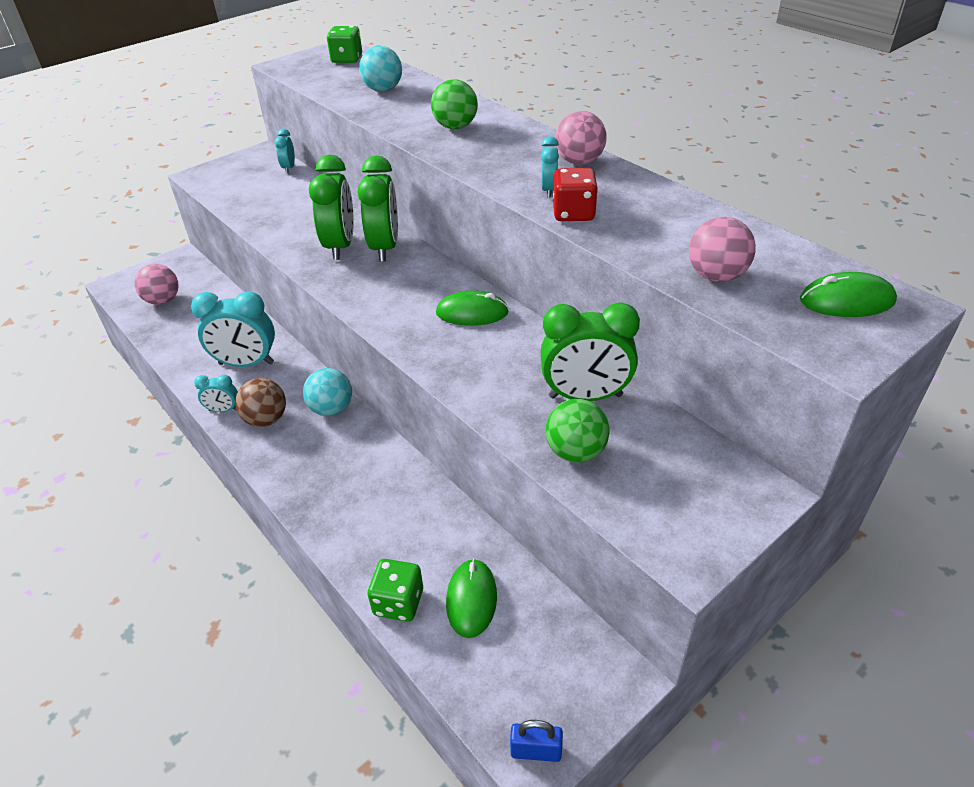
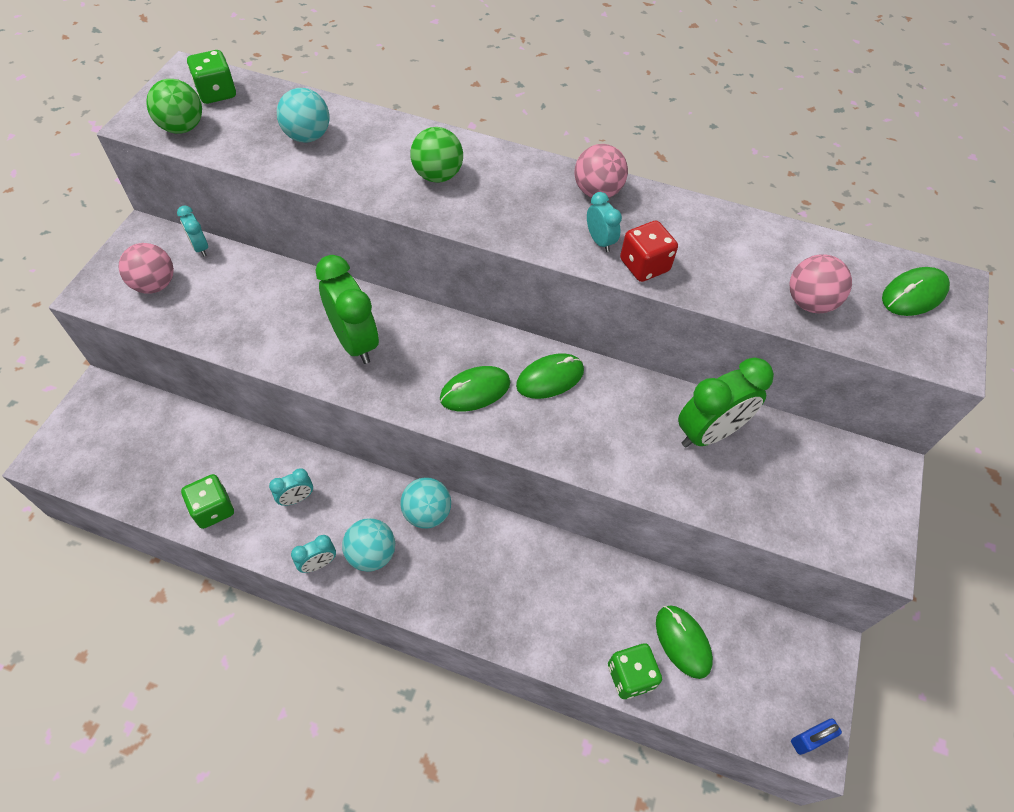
camera: 35 degrees left, 15 degrees up
(163, 300) = (128, 458): pink ball -> pink ball (155, 284)
(186, 349) = (213, 509): none -> green dice
(246, 363) = (296, 498): turquoise clock -> turquoise clock, size x0.50
(266, 419) = (371, 554): brown ball -> turquoise ball
(385, 247) = (403, 327): green clock -> none
(402, 302) = (475, 391): none -> green mouse
(575, 452) = (740, 494): green ball -> green ball (182, 127)

